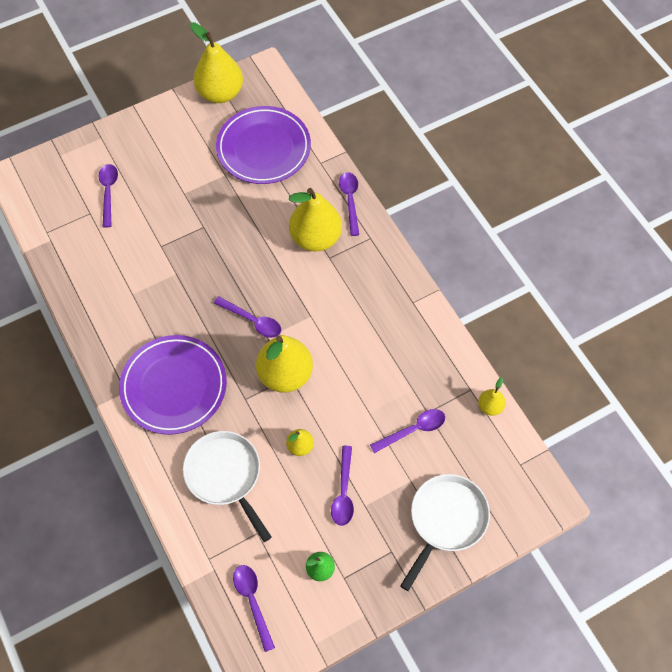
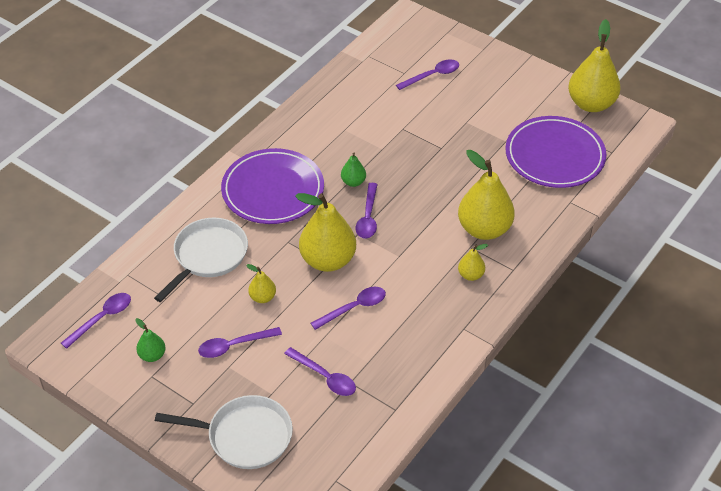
camera: 65 degrees right, 15 degrees down
(203, 314) = (353, 182): none -> green pear
(350, 201) = (544, 239): purple spoon -> purple spoon (354, 308)
(490, 406) = (386, 432): yellow pear -> yellow pear (470, 275)

